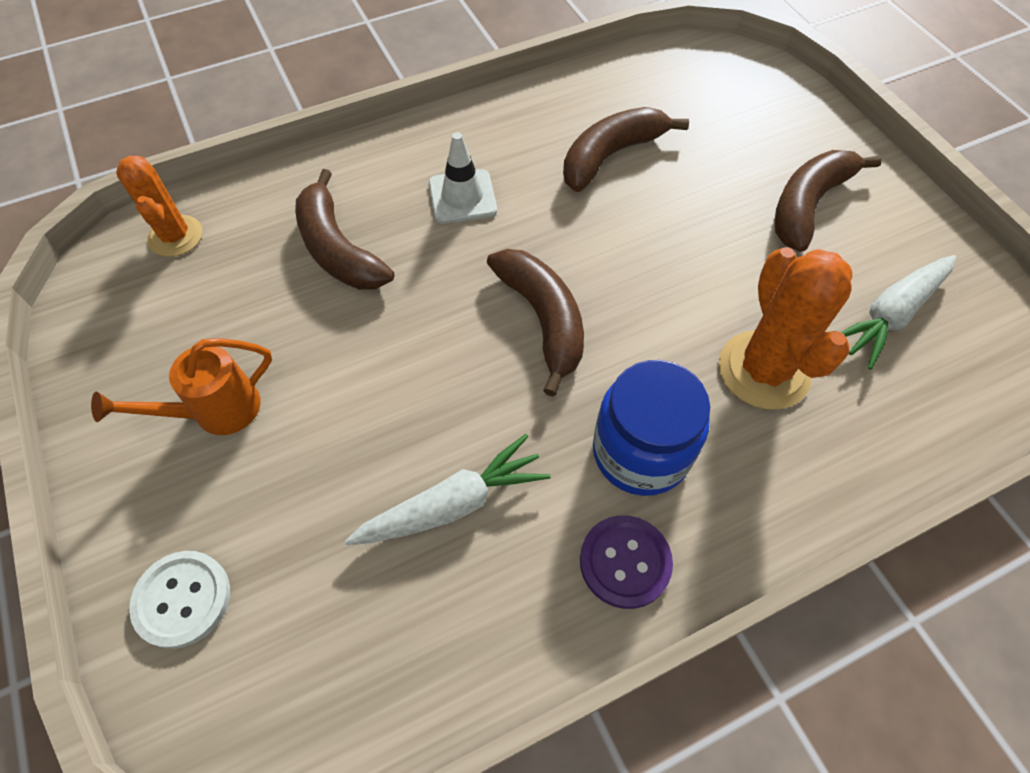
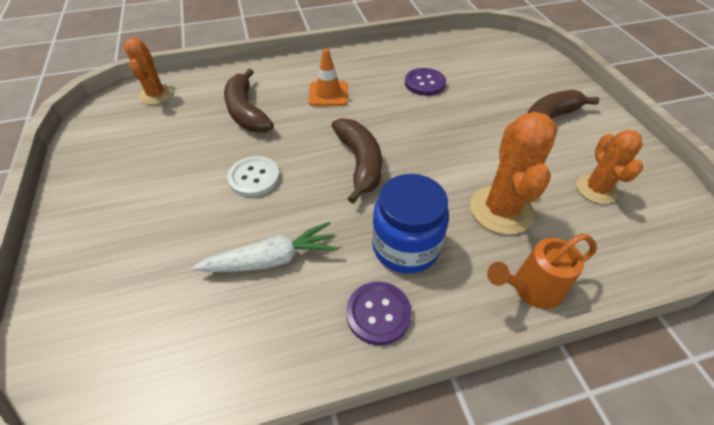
camera: 10 degrees right, 10 degrees down
(182, 599) = (81, 288): white button -> white button (254, 177)
(216, 411) = (143, 186): orange watering can -> orange watering can (531, 289)
(462, 197) = (328, 94): white traffic cone -> orange traffic cone
(611, 156) = (425, 83): brown banana -> purple button
(891, 315) = (596, 189): white carrot -> orange cactus

